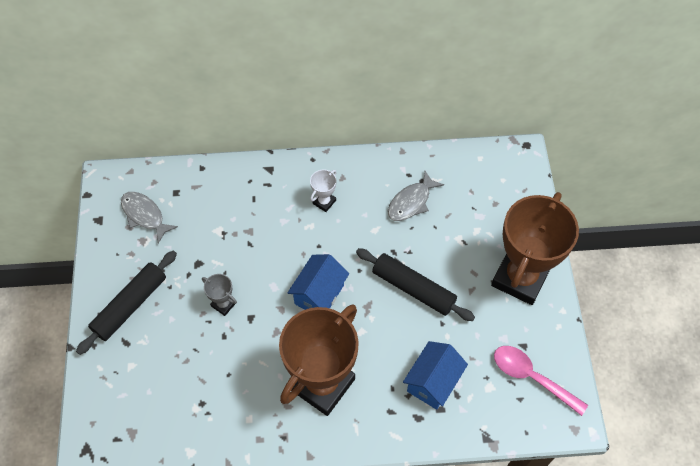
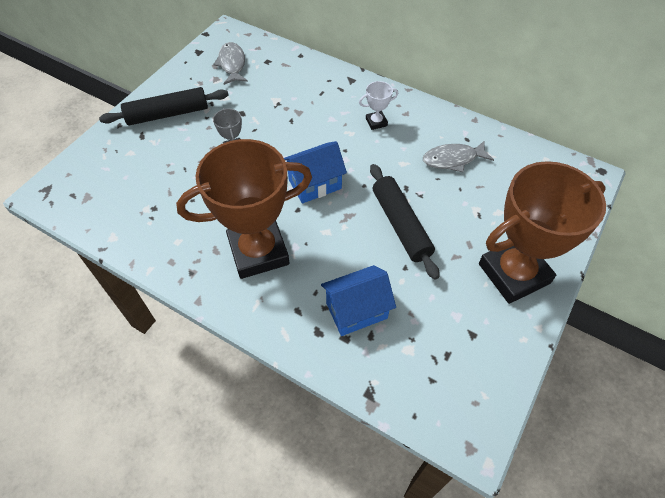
camera: 35 degrees right, 5 degrees down
(532, 377) = (459, 368): pink spoon -> none

